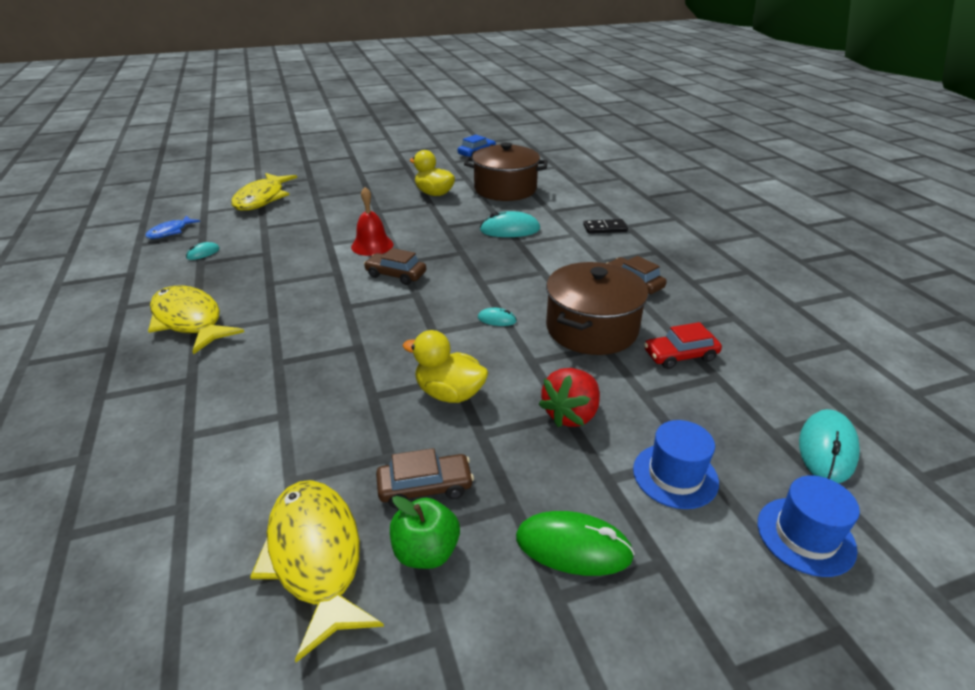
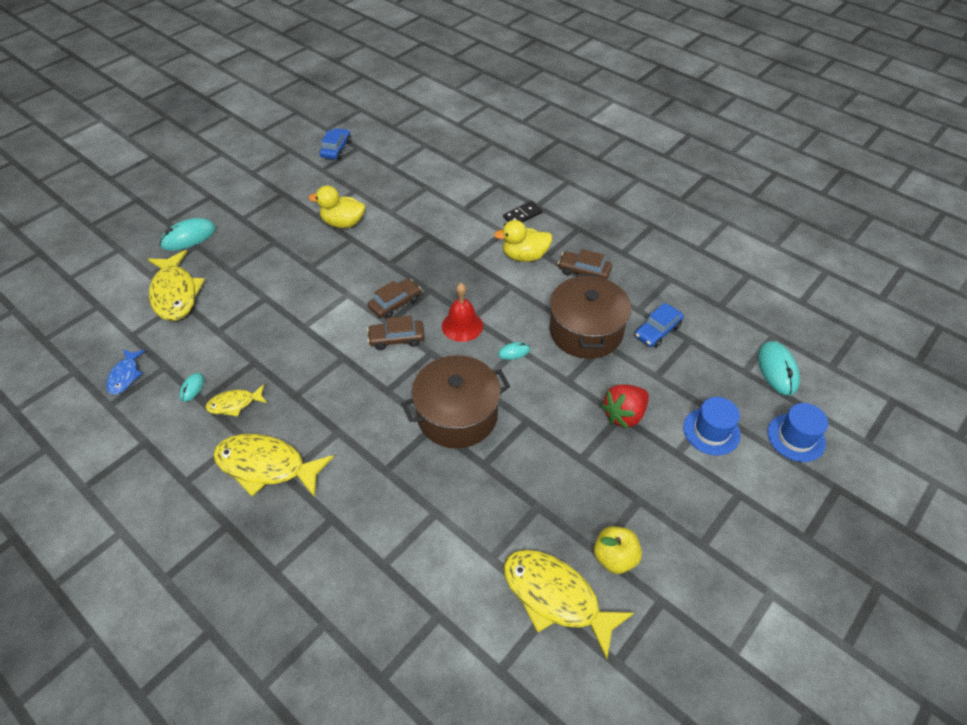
camera: 30 degrees left, 15 degrees up
(219, 273) = (234, 404): none -> yellow fish
(372, 245) = (345, 313): red bell -> red bell (462, 326)
(425, 487) = (579, 516): brown car -> brown car (395, 303)
(426, 551) = (614, 557): green apple -> yellow apple
(449, 393) = (534, 436): yellow duck -> yellow duck (524, 256)
(505, 189) = (403, 193): brown pot -> brown pot (457, 415)
(510, 230) = (448, 246): turquoise mouse -> turquoise mouse (188, 237)
(571, 414) = (624, 415): red strawberry -> red strawberry turned 45 degrees clockwise
(573, 547) = (689, 509): green mouse -> none
(680, 356) = (657, 331): red car -> blue car

